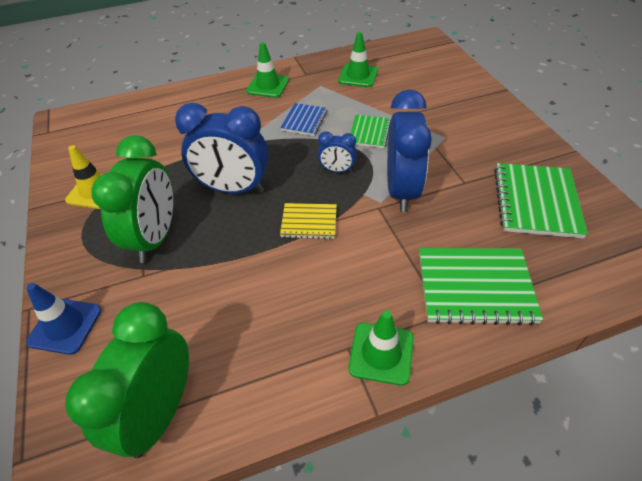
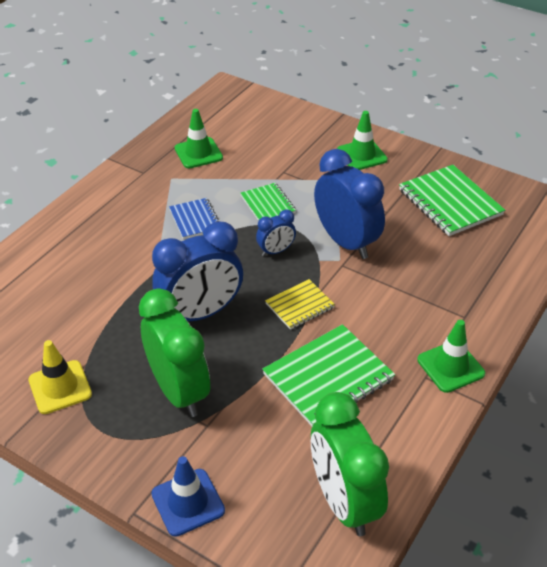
camera: 40 degrees left, 5 degrees down
(268, 86) = (117, 201): green traffic cone -> green traffic cone (361, 155)
(475, 287) = (466, 287): green notebook -> green notebook (328, 377)

